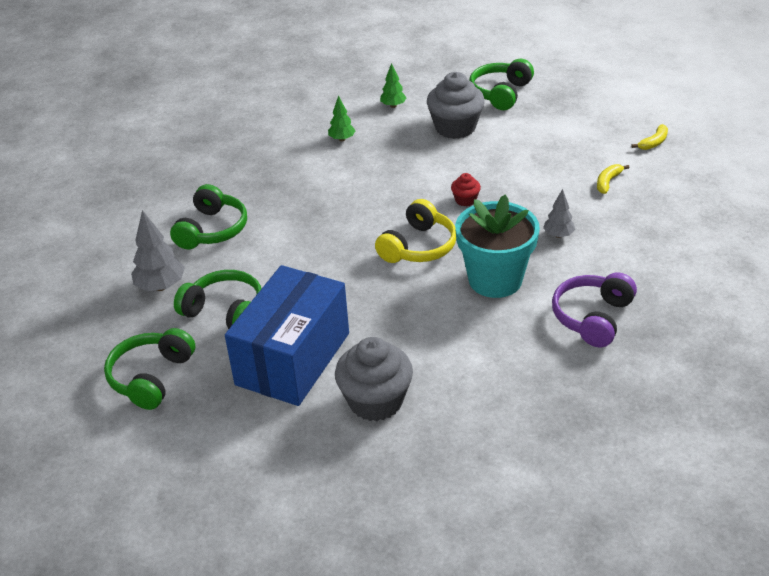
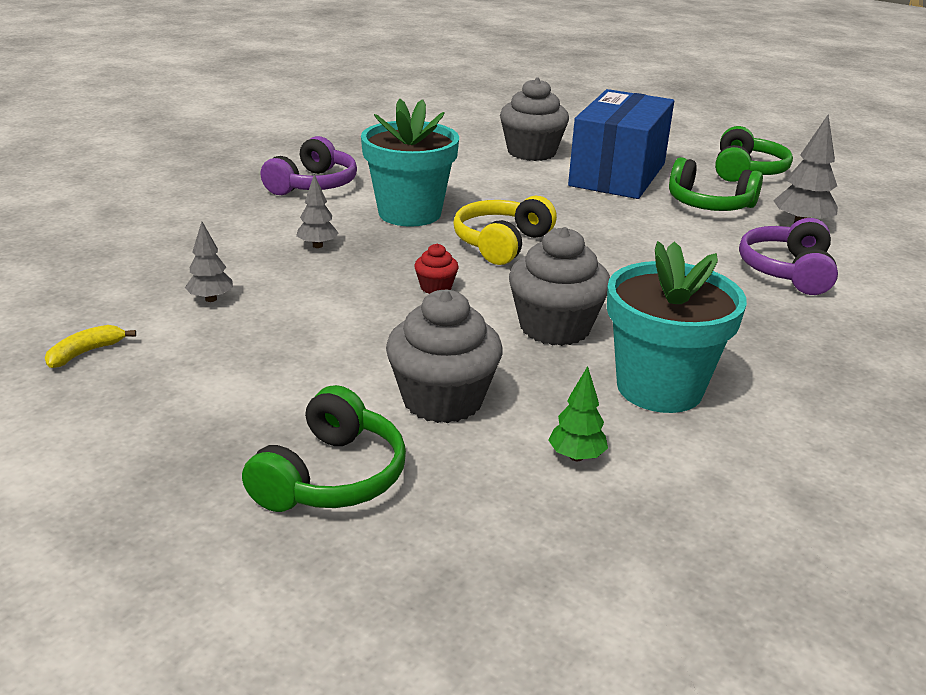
camera: 175 degrees right, 10 degrees down
(212, 230) = (787, 271): green headphones -> purple headphones
(342, 139) = (659, 388): green tree -> turquoise flower pot
(390, 173) = (555, 327): none -> grey cupcake
(608, 182) = (211, 299): yellow banana -> grey tree

